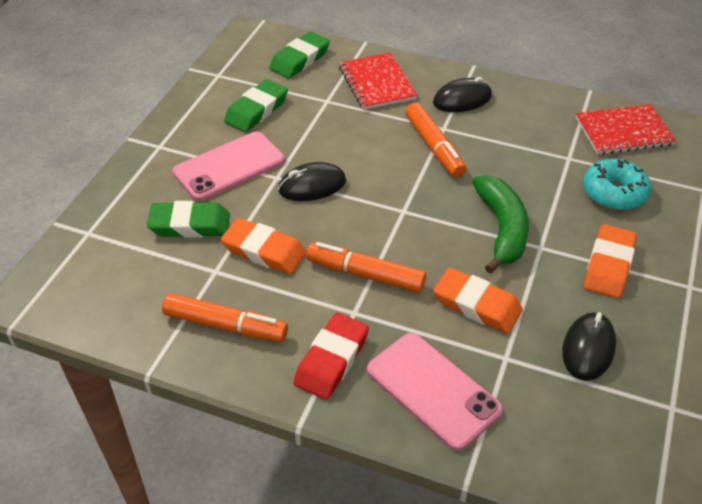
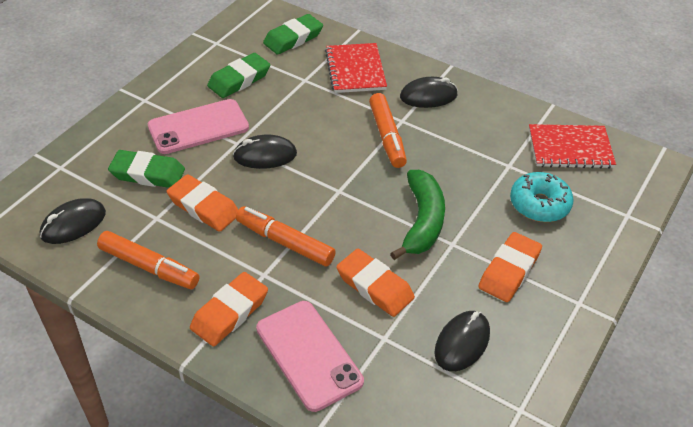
camera: 10 degrees right, 0 degrees up
(124, 292) = (73, 224): none -> black mouse
(331, 360) = (229, 312): red eraser -> orange eraser

